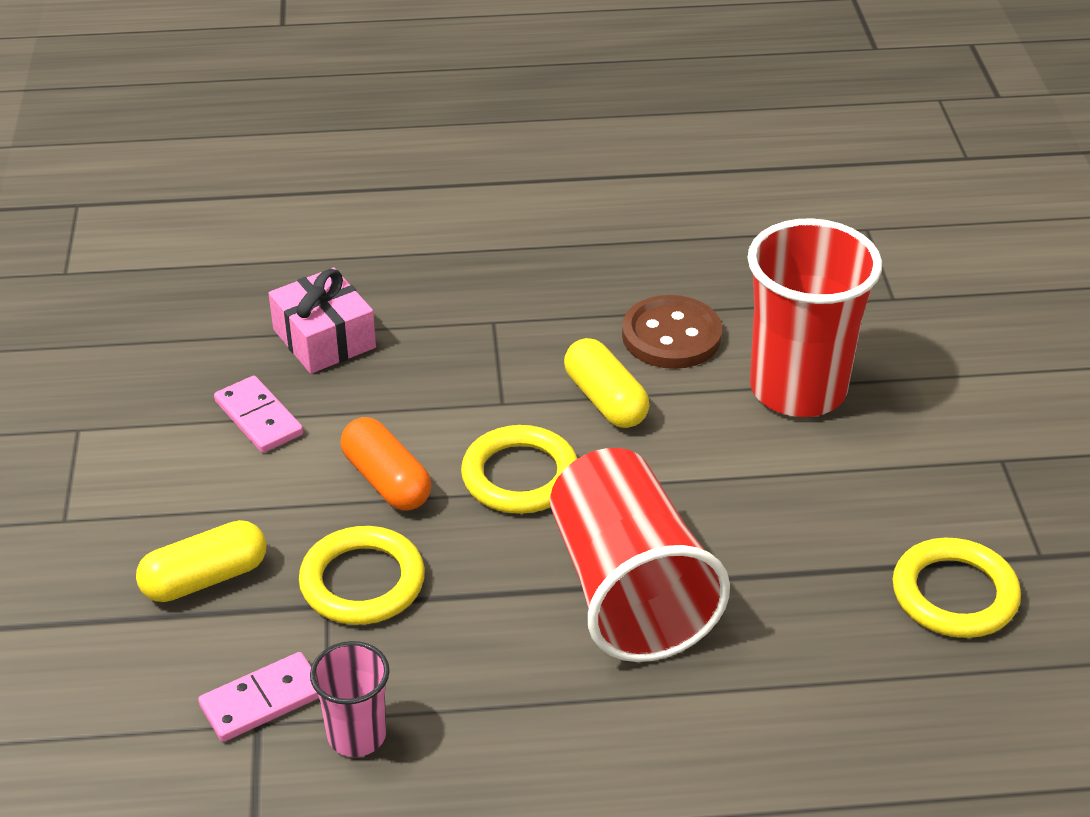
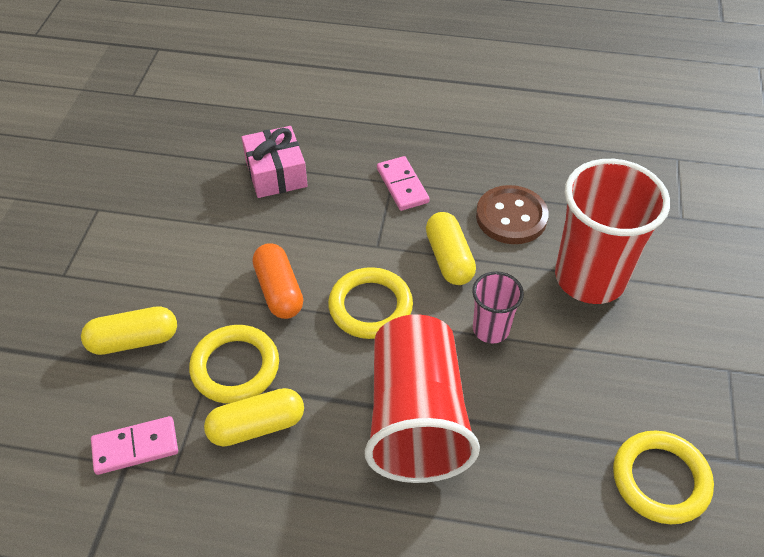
camera: 15 degrees right, 10 degrees up
(259, 418) = (213, 224): pink domino -> pink domino (402, 185)
(357, 735) = (187, 492): pink cup -> pink cup (491, 329)
(420, 643) = (257, 426): none -> yellow capsule

